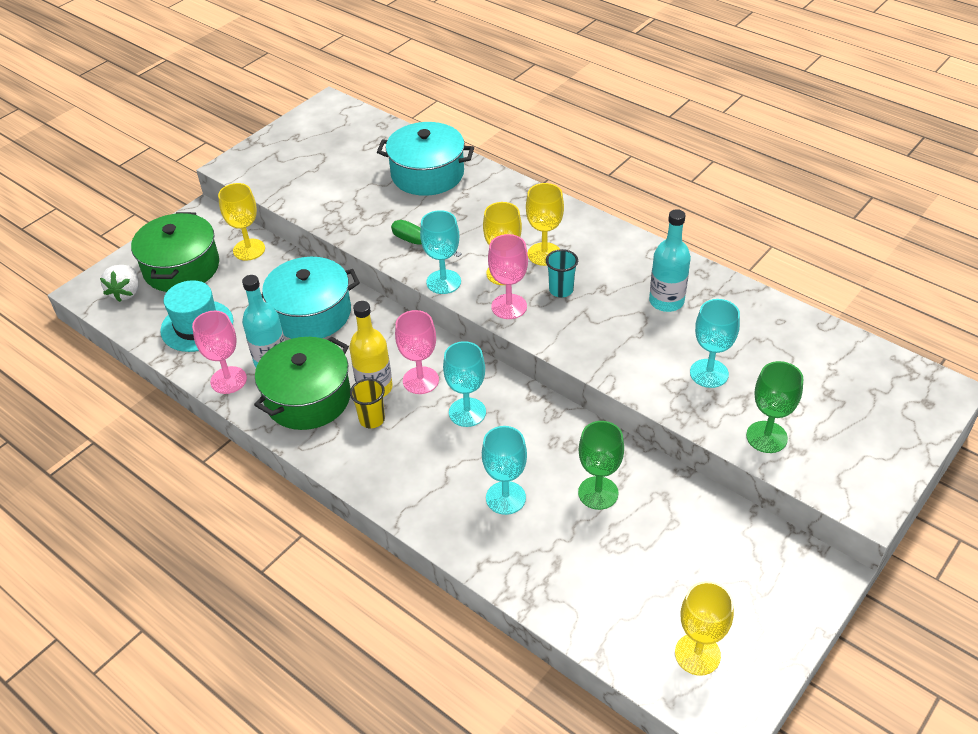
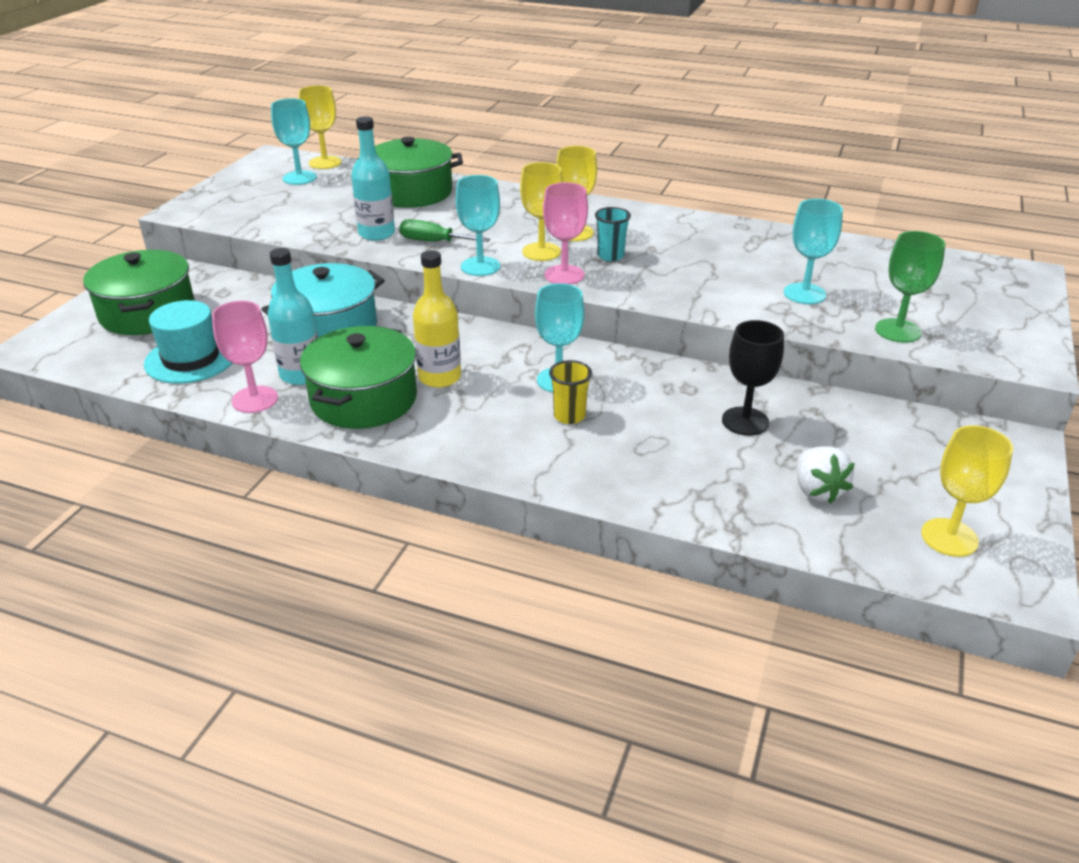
camera: 20 degrees left, 10 degrees down
(126, 292) = (83, 343): white strawberry -> white strawberry (817, 490)
(249, 249) = (226, 287): yellow goblet -> yellow goblet (325, 163)
(372, 419) = (452, 404): yellow cup -> yellow cup (569, 416)
(420, 380) = (489, 363): pink goblet -> none
(427, 174) = (412, 192): turquoise pot -> green pot
(505, 498) = (648, 444): turquoise goblet -> turquoise goblet (299, 178)
(598, 493) = (745, 421): green goblet -> black goblet
(666, 301) = (722, 249): turquoise bottle -> turquoise bottle (376, 233)

